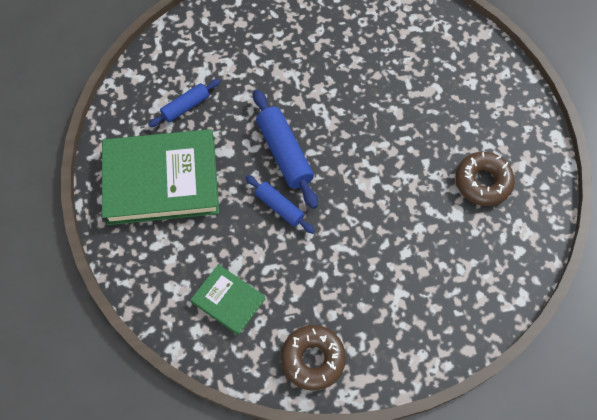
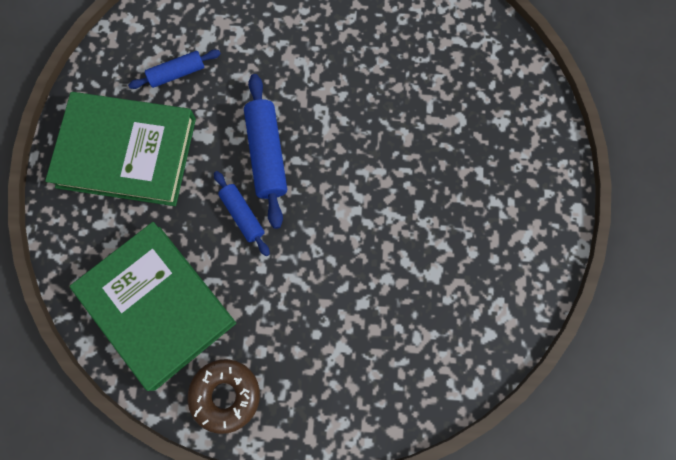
camera: 15 degrees right, 10 degrees up
(228, 301) = (157, 306): green book -> green book, size x2.01
(482, 182) = (475, 244): brown donut -> none

